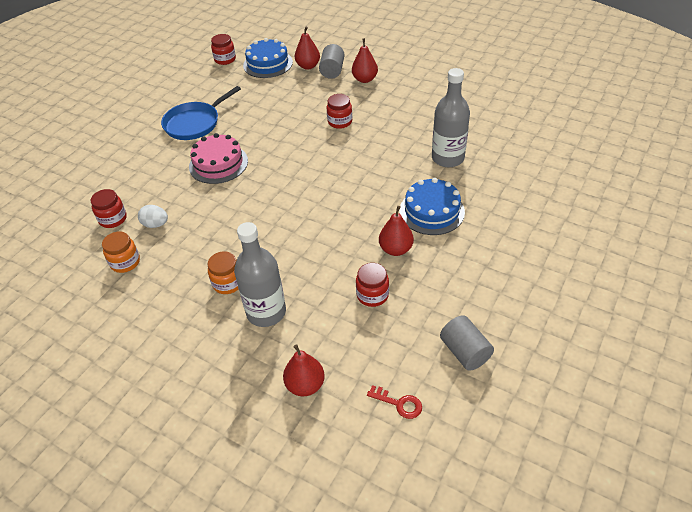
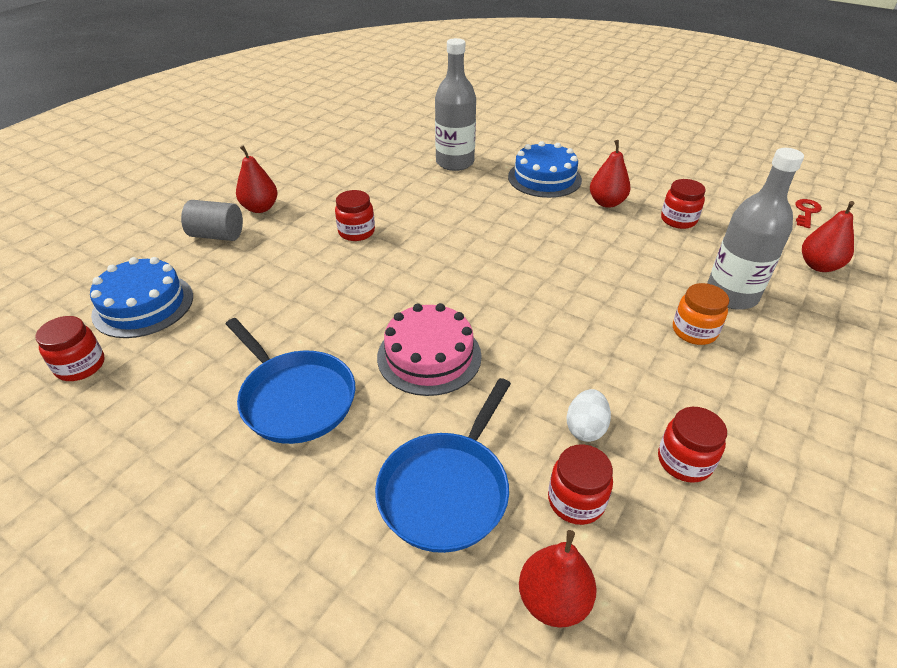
camera: 90 degrees left, 5 degrees down
(125, 262) = (684, 461): orange jar -> red jar
(130, 176) = (446, 490): none -> blue pan
(308, 66) = (186, 259): red pear -> red pear (553, 600)
(464, 352) = (730, 176): grey cylinder -> none

